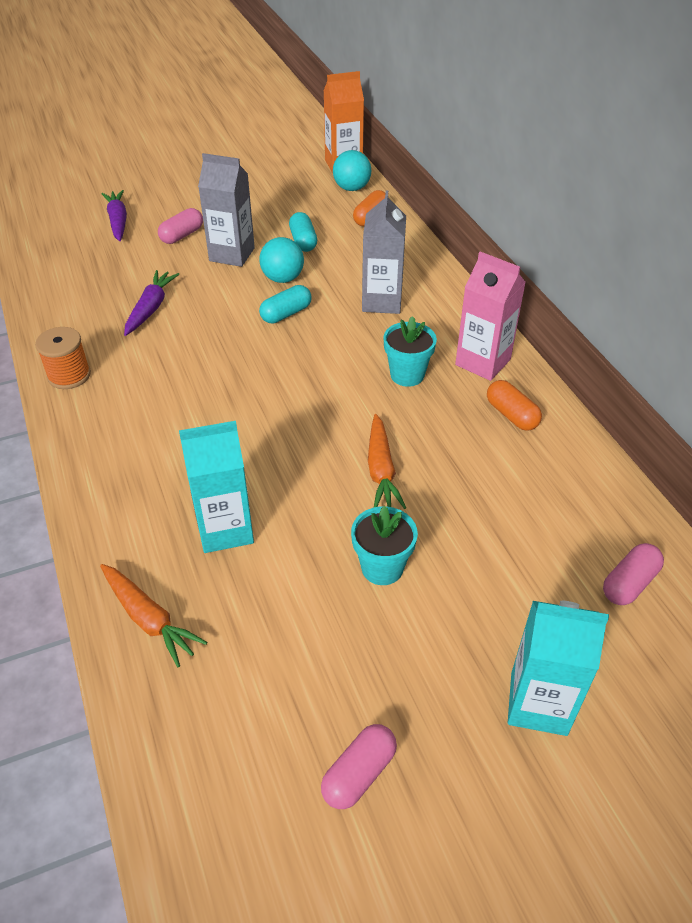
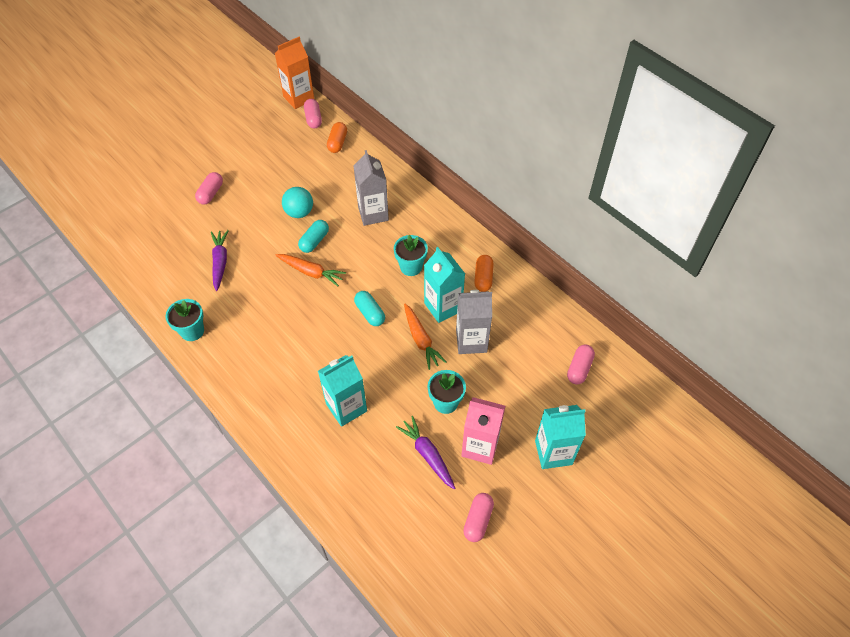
camera: 20 degrees left, 10 degrees up
(69, 375) = (192, 331): orange spool -> turquoise flower pot
(118, 221) = (157, 193): purple carrot -> purple carrot (427, 455)
(149, 618) = (329, 476): orange carrot -> orange carrot (311, 272)
(232, 254) = (254, 201): grey carton -> grey carton (471, 341)
(303, 241) = (299, 176): turquoise capsule -> turquoise capsule (370, 313)
(351, 188) = (313, 119): turquoise ball -> pink capsule
(433, 436) = (443, 307): none -> turquoise carton
(483, 362) = (453, 244): pink carton -> pink carton (480, 446)
(511, 415) = (483, 278): orange capsule -> orange capsule turned 60 degrees clockwise

